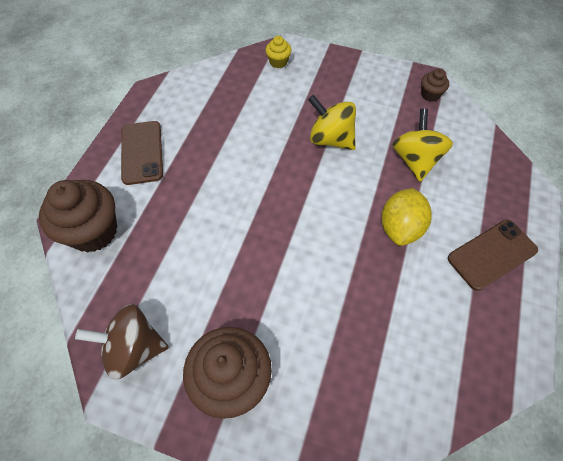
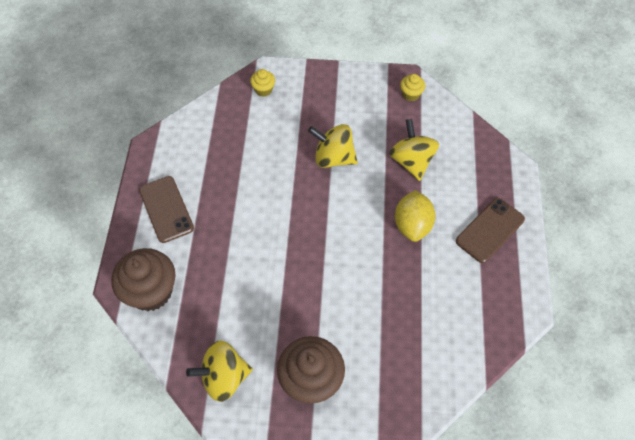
camera: 15 degrees left, 0 degrees up
(134, 348) = (224, 377): brown spinning top -> yellow spinning top
(430, 95) = (411, 94): brown cupcake -> yellow cupcake

